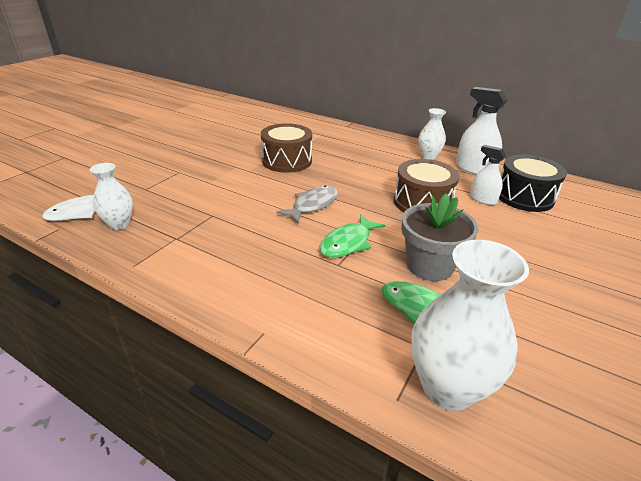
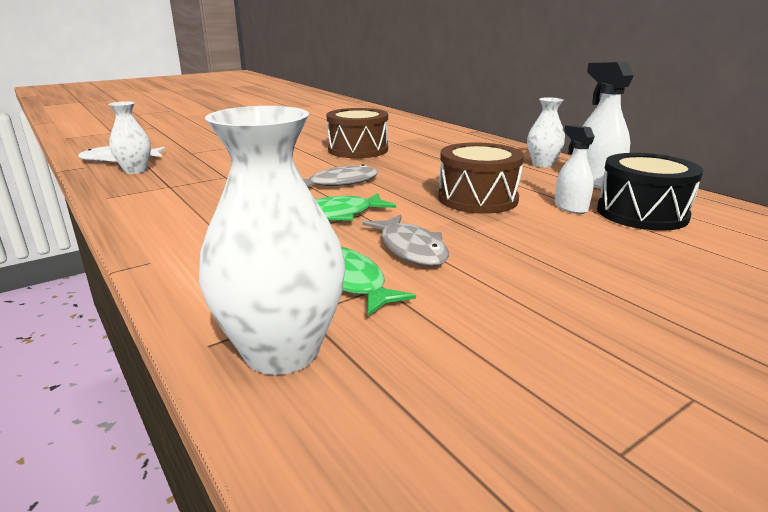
camera: 25 degrees right, 10 degrees down
(429, 266) = (411, 249): grey flower pot -> grey fish

